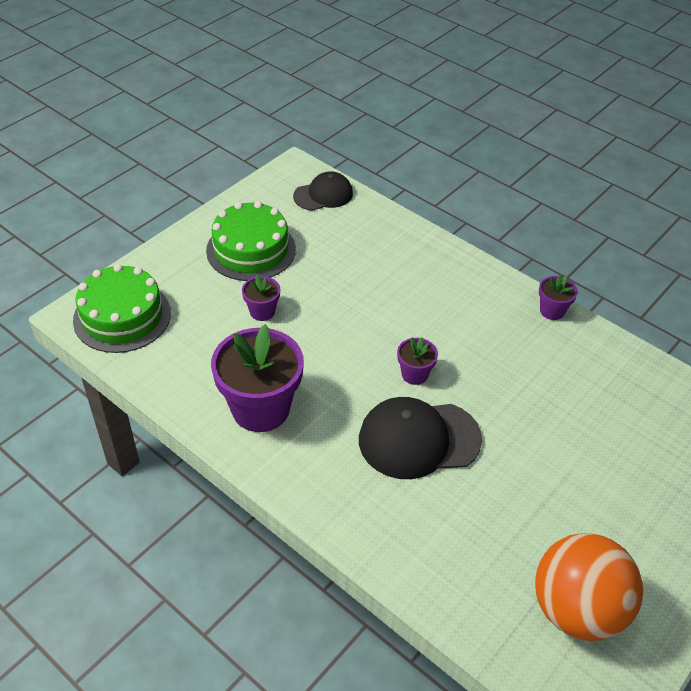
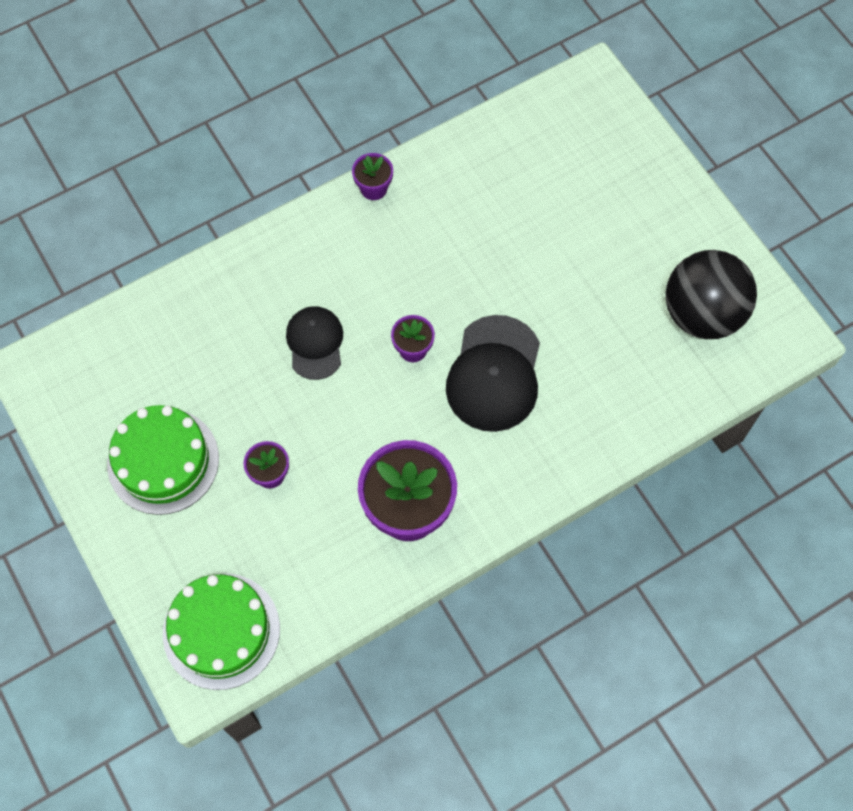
camera: 70 degrees left, 20 degrees up
(323, 195) = (97, 352): black cap -> black cap (315, 343)
(576, 609) = (702, 314): orange ball -> black ball

